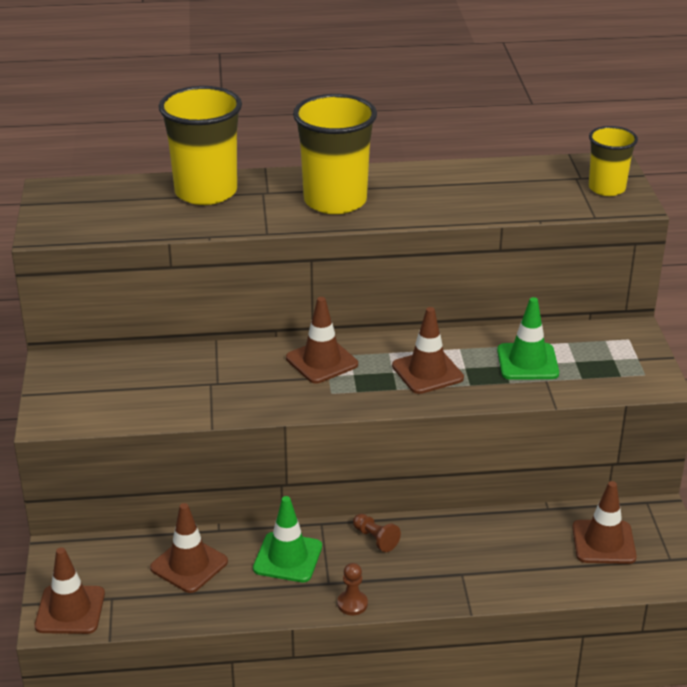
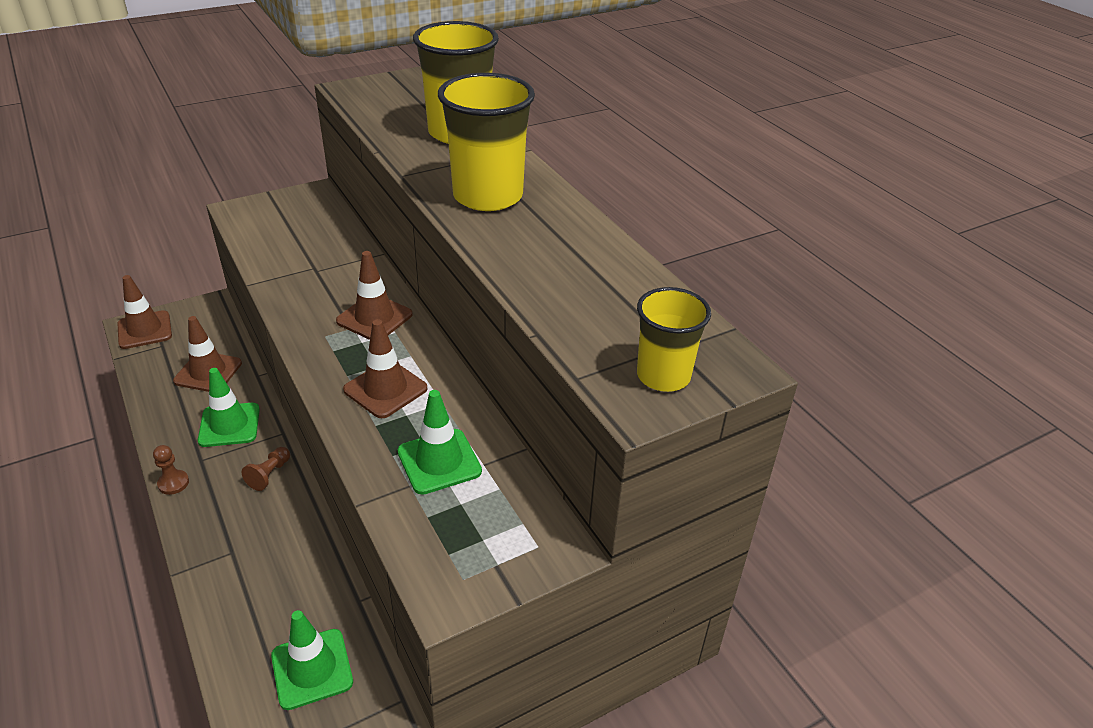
camera: 65 degrees right, 5 degrees up
(603, 542) = (312, 669): brown traffic cone -> green traffic cone

